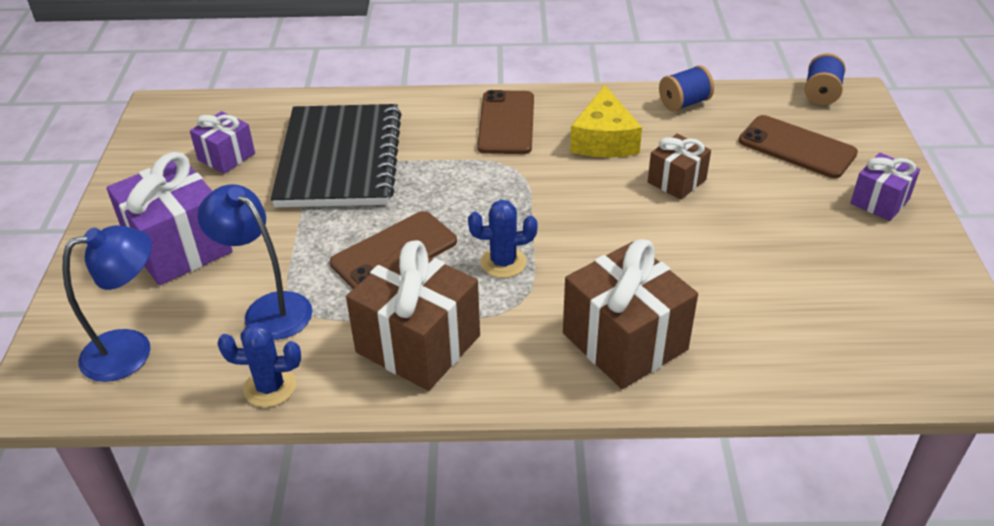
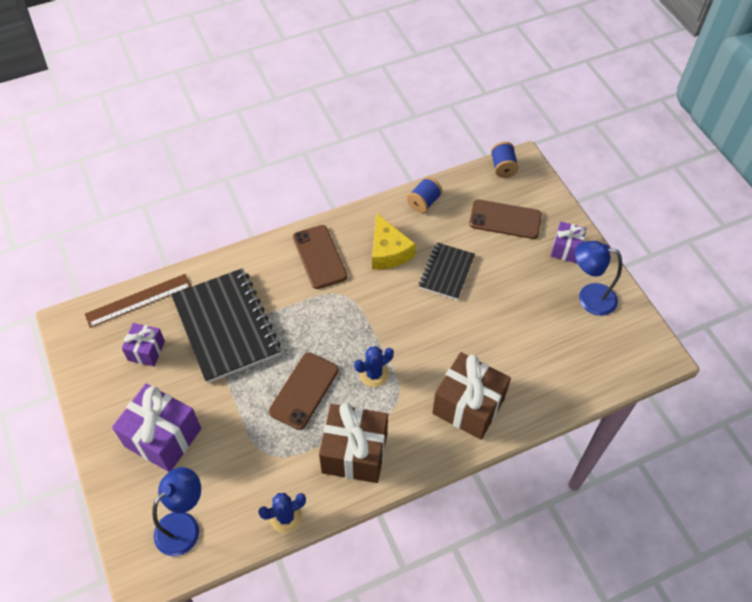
camera: 25 degrees left, 15 degrees up
(254, 108) = (138, 300): none -> brown ruler
(268, 309) = (251, 463): blue lamp -> blue lamp (589, 297)
(676, 181) = (446, 272): brown gift -> black notebook

